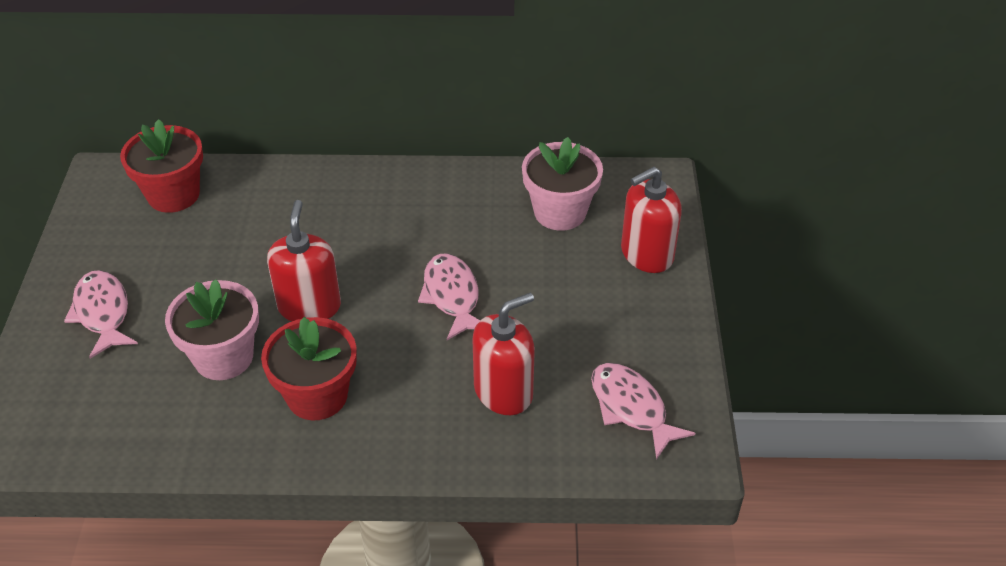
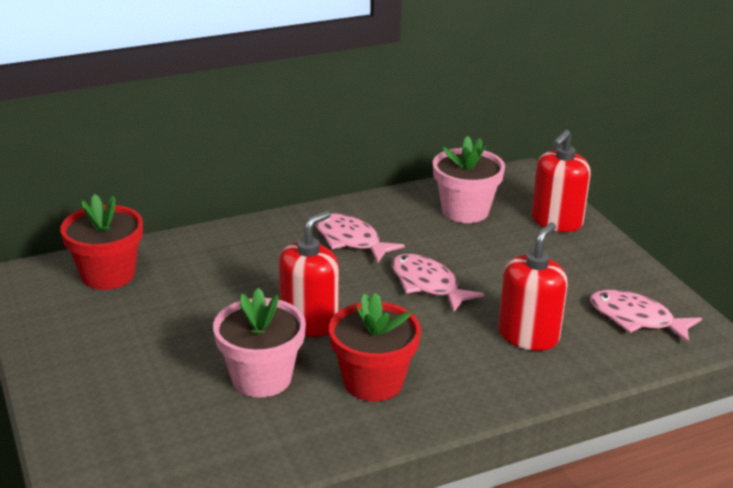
camera: 25 degrees left, 15 degrees down
(103, 313) = (111, 377): pink fish -> pink fish (350, 240)
(309, 306) = (309, 322): red soap dispenser -> red soap dispenser turned 60 degrees clockwise

